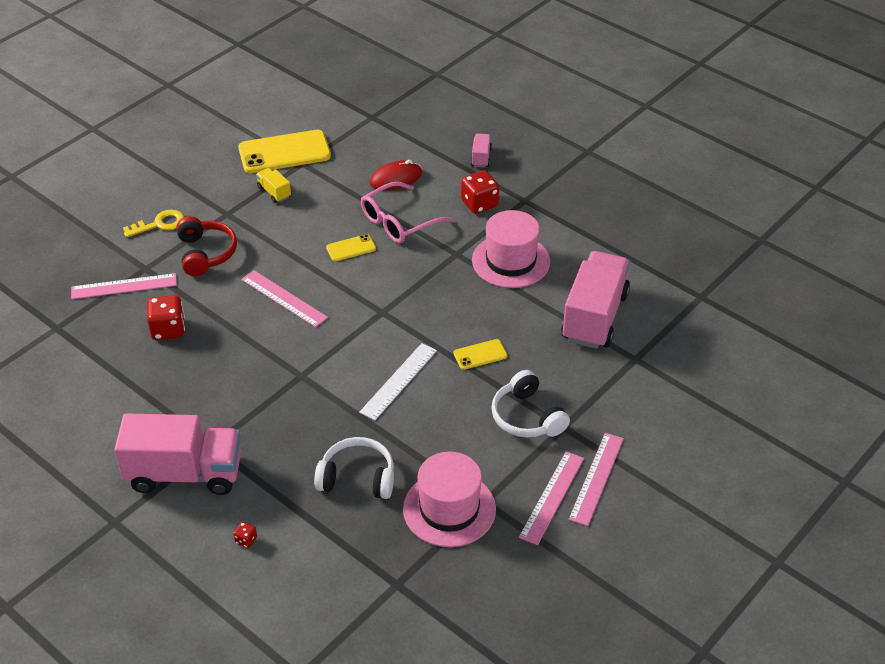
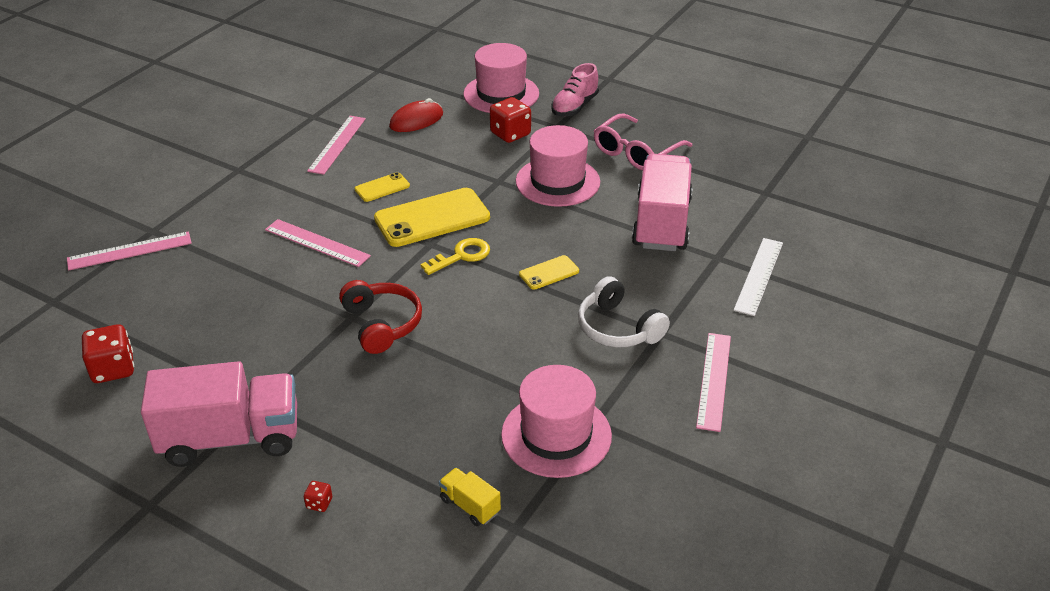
camera: 10 degrees left, 5 degrees down
(160, 224) = (163, 187): yellow key -> yellow key (462, 256)
(168, 329) = (188, 288): red dice -> red dice (113, 369)
(205, 253) = (220, 209): red headphones -> red headphones (381, 324)
(274, 192) = (287, 145): yellow truck -> yellow truck (470, 506)
(284, 152) = (291, 108): yellow phone -> yellow phone (432, 218)
(357, 478) = (440, 416): white headphones -> none
(398, 222) = (428, 159): pink glasses -> pink glasses (635, 152)
(398, 381) = (465, 309): white ruler -> white ruler (758, 276)
(481, 157) = (501, 94): pink truck -> pink hat
(547, 180) = (574, 106): none -> pink shoe
(552, 497) = (670, 407): pink ruler -> pink ruler (337, 144)

